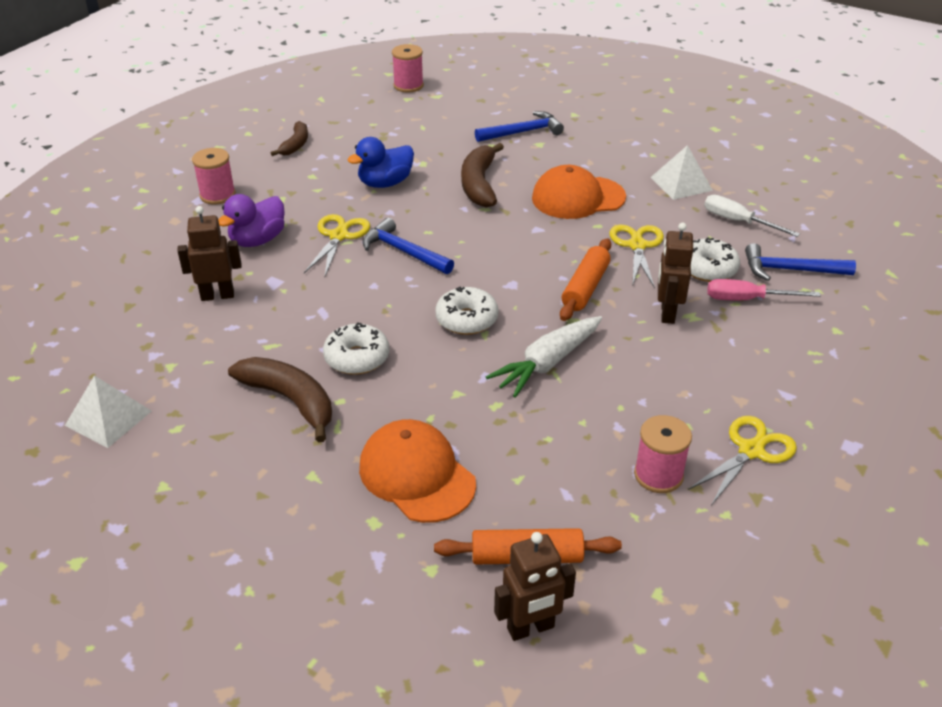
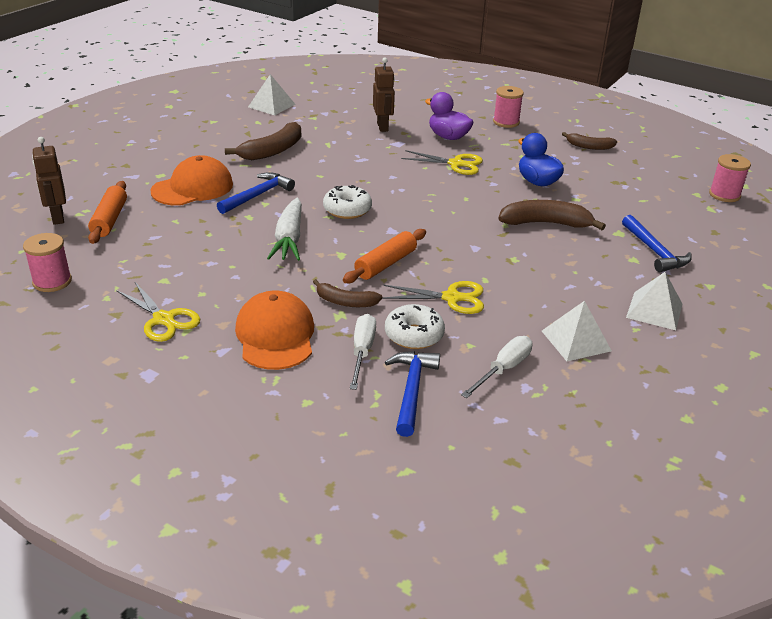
camera: 90 degrees right, 5 degrees down
(357, 358) = (310, 170): white donut -> none
(403, 251) = (436, 188): blue hammer -> blue hammer (258, 195)
(547, 363) = (289, 239): white carrot -> white carrot turned 135 degrees counterclockwise
(578, 198) = (532, 273): orange cap -> orange cap (275, 335)
(585, 287) = (385, 264): orange rolling pin -> orange rolling pin turned 75 degrees counterclockwise
(621, 143) = (654, 310): none -> white pyramid
(658, 475) = (156, 274): pink spool -> pink spool (52, 282)
(667, 313) = (345, 302): brown robot -> brown banana
(747, 299) = (362, 351): pink screwdriver -> white screwdriver

